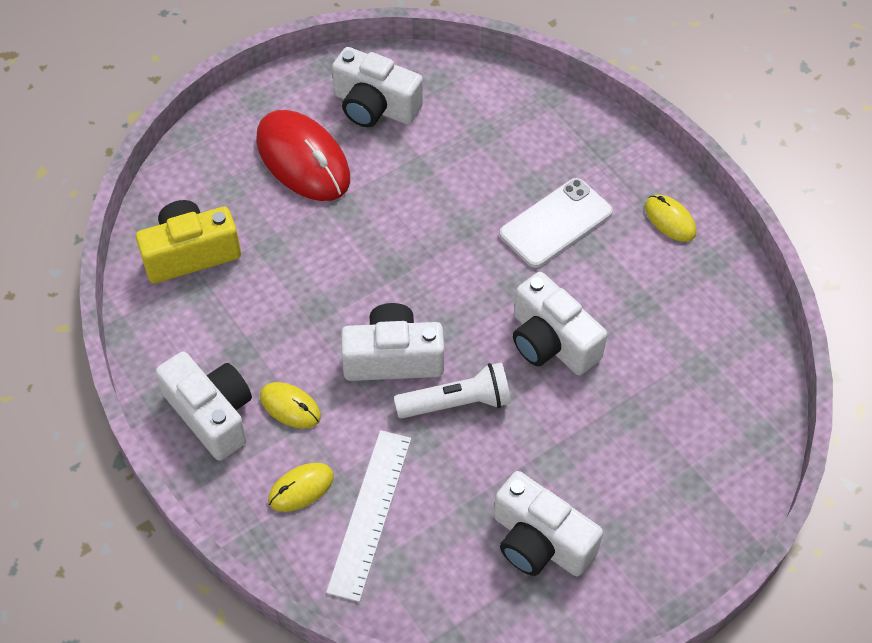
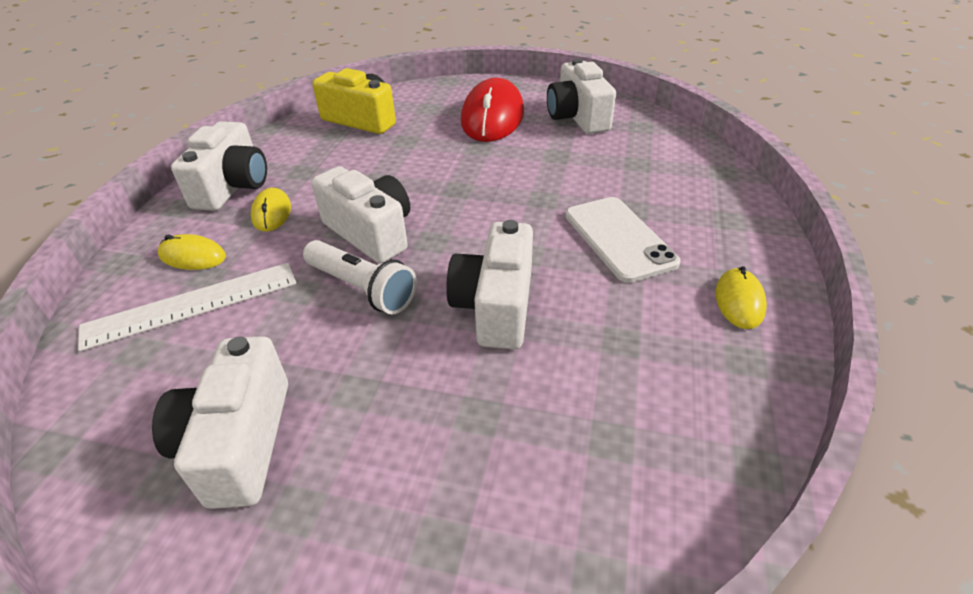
camera: 50 degrees right, 15 degrees down
(556, 223) = (619, 238): white phone -> white phone turned 60 degrees clockwise

